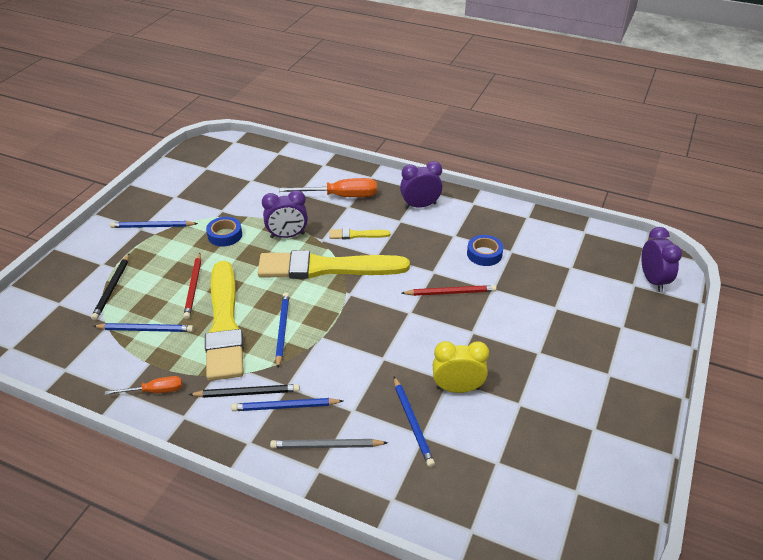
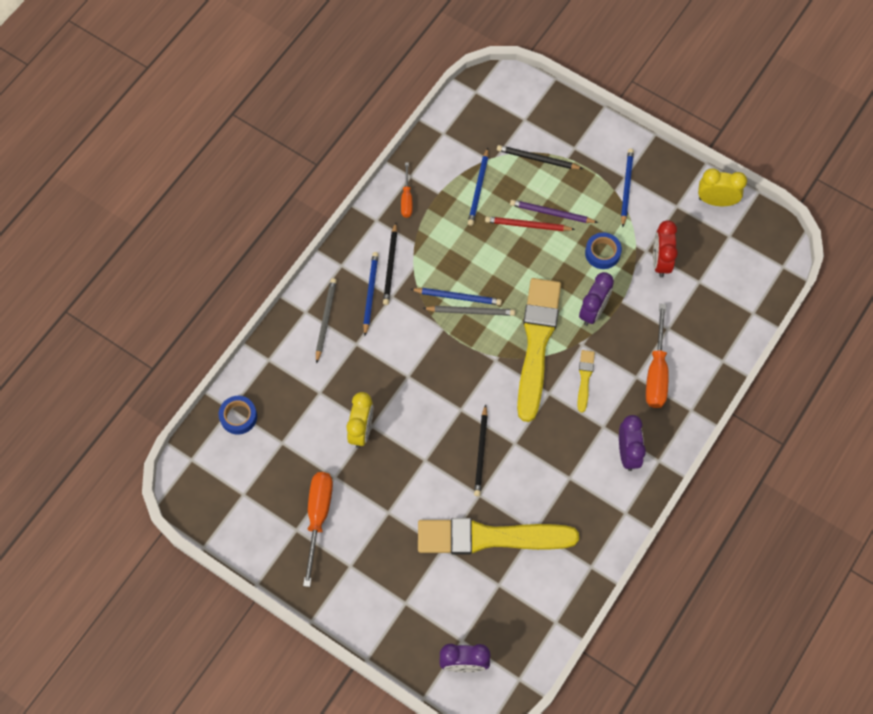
camera: 100 degrees right, 25 degrees up
(171, 176) = (716, 201): none -> yellow clock
(179, 272) = (551, 213): none -> purple pencil
(224, 324) = (474, 250): yellow brush -> yellow brush (490, 537)
(233, 201) = (660, 261): none -> red clock
(287, 236) = (593, 311): purple clock -> purple clock turned 150 degrees counterclockwise
(298, 318) = (471, 311): none -> grey pencil
(412, 423) = (333, 387): blue pencil -> none
(450, 292) = (481, 452): red pencil -> black pencil
(484, 254) = (533, 501): blue tape -> blue tape (238, 417)
(571, 410) = (318, 517): none -> orange screwdriver

